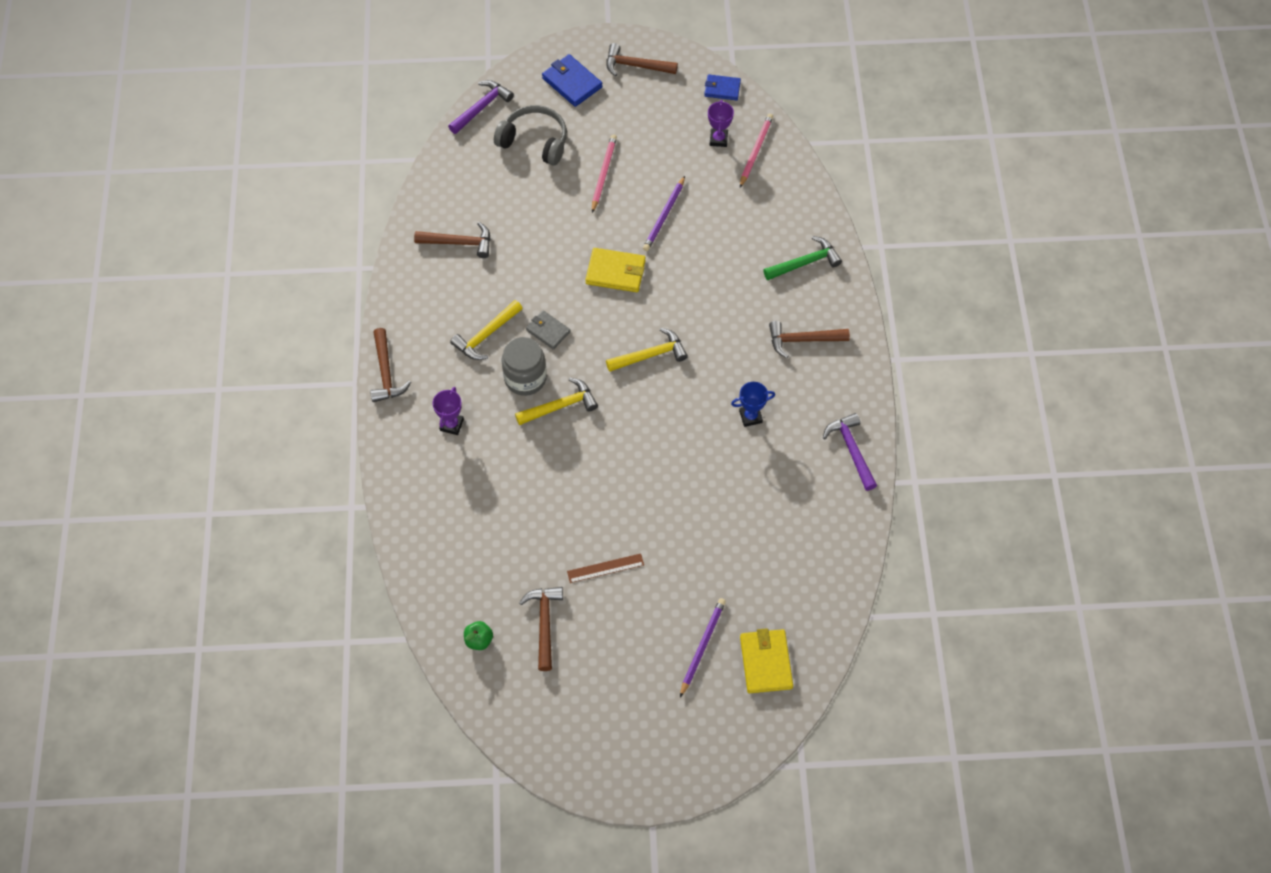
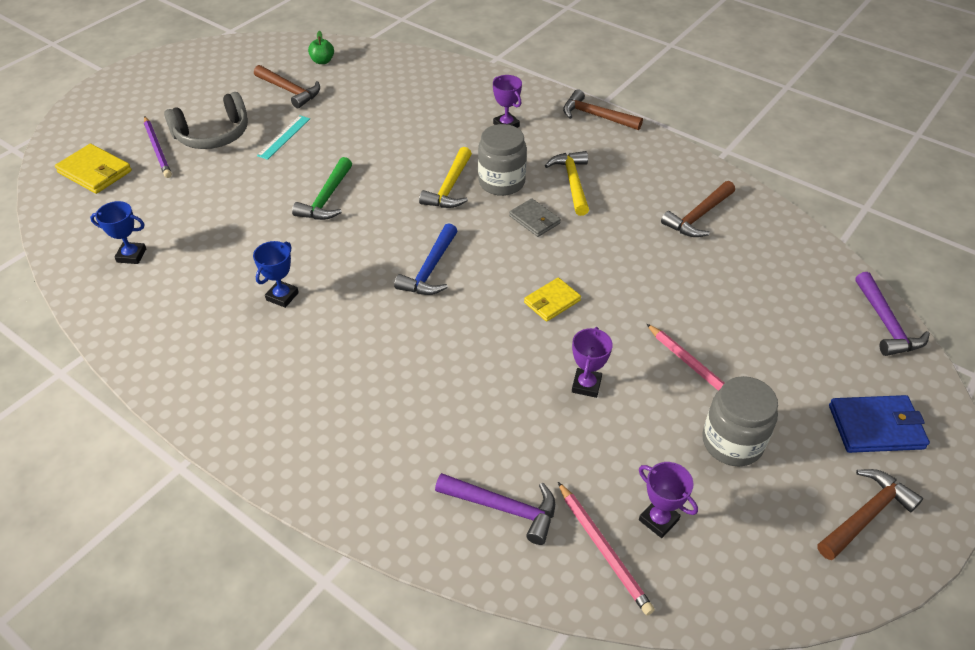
camera: 130 degrees right, 15 degrees down
(534, 141) = (796, 339): grey headphones -> grey headphones (213, 135)
(548, 331) = (534, 220): grey wallet -> grey wallet turned 60 degrees clockwise
(605, 568) = (284, 137): brown ruler -> turquoise ruler
(615, 272) = (552, 301): yellow wallet -> yellow wallet, size x0.66
(641, 134) = (732, 442): none -> grey jar
(650, 355) = (430, 270): yellow hammer -> blue hammer
(664, 216) = (586, 385): purple pencil -> purple trophy
(722, 89) = (749, 591): blue wallet -> none
(802, 340) = (304, 395): brown hammer -> none
(805, 262) = (389, 472): green hammer -> green hammer (327, 198)
(807, 540) = (131, 255): none -> blue trophy
(851, 450) = (153, 345): purple hammer -> purple hammer (504, 508)

